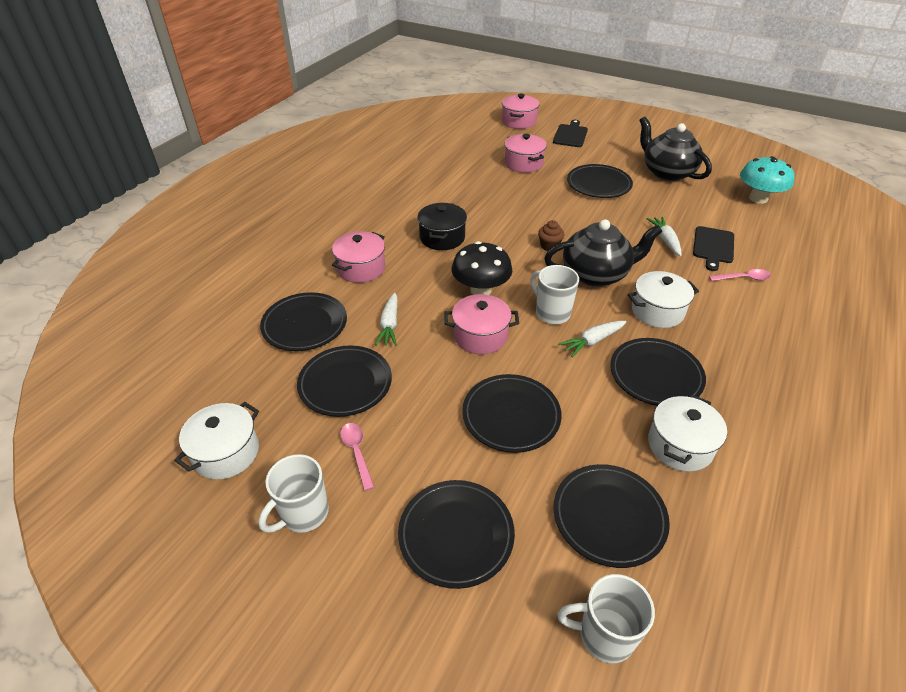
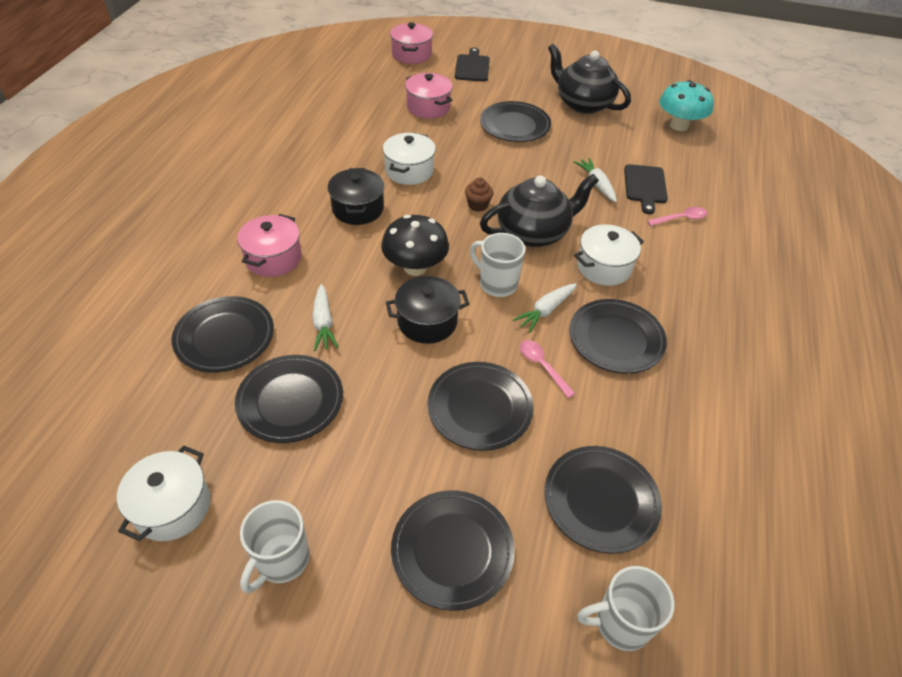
camera: 15 degrees left, 5 degrees up
(357, 452) = (323, 479): pink spoon -> pink spoon (542, 366)
(480, 336) = (427, 322): pink pot -> black pot
(680, 445) = (653, 411): white pot -> white pot (409, 171)

